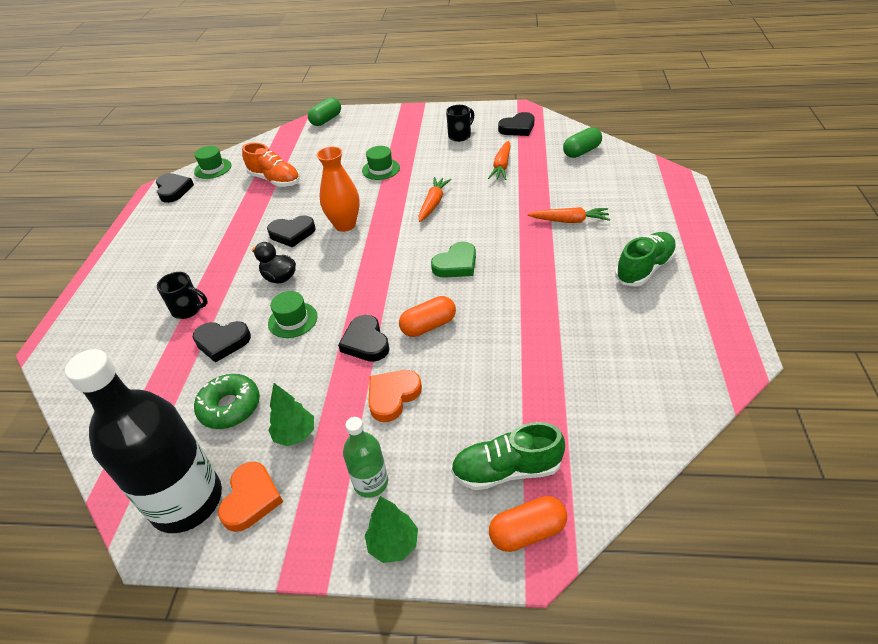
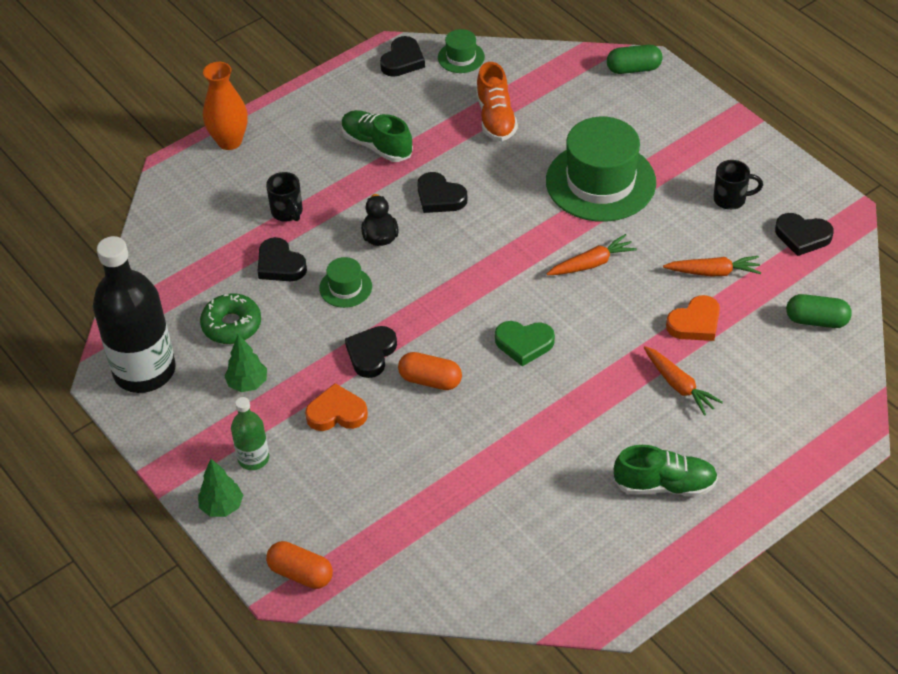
camera: 45 degrees right, 5 degrees up
(251, 499) = (179, 403): orange heart -> orange heart (695, 323)
(345, 225) = (491, 224): orange vase -> orange vase (229, 141)
(381, 169) = (600, 182): green hat -> green hat, size x2.18
(501, 166) = (713, 272): orange carrot -> orange carrot turned 150 degrees counterclockwise
(506, 470) = (339, 528): green shoe -> green shoe (376, 145)

